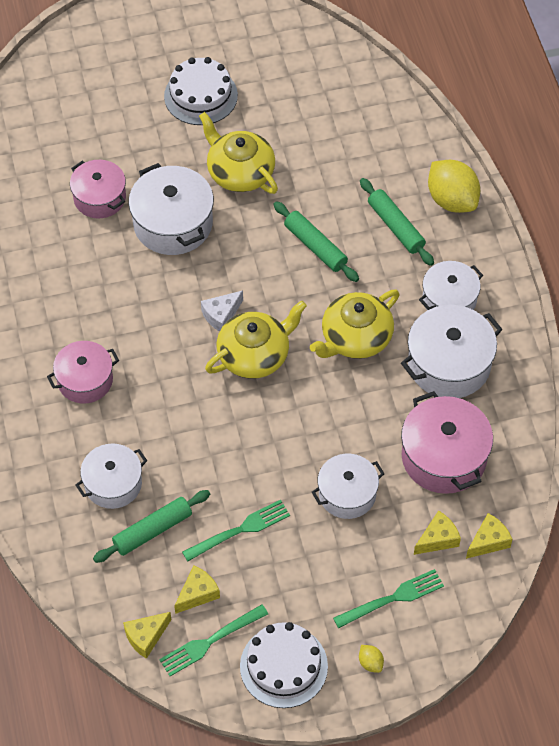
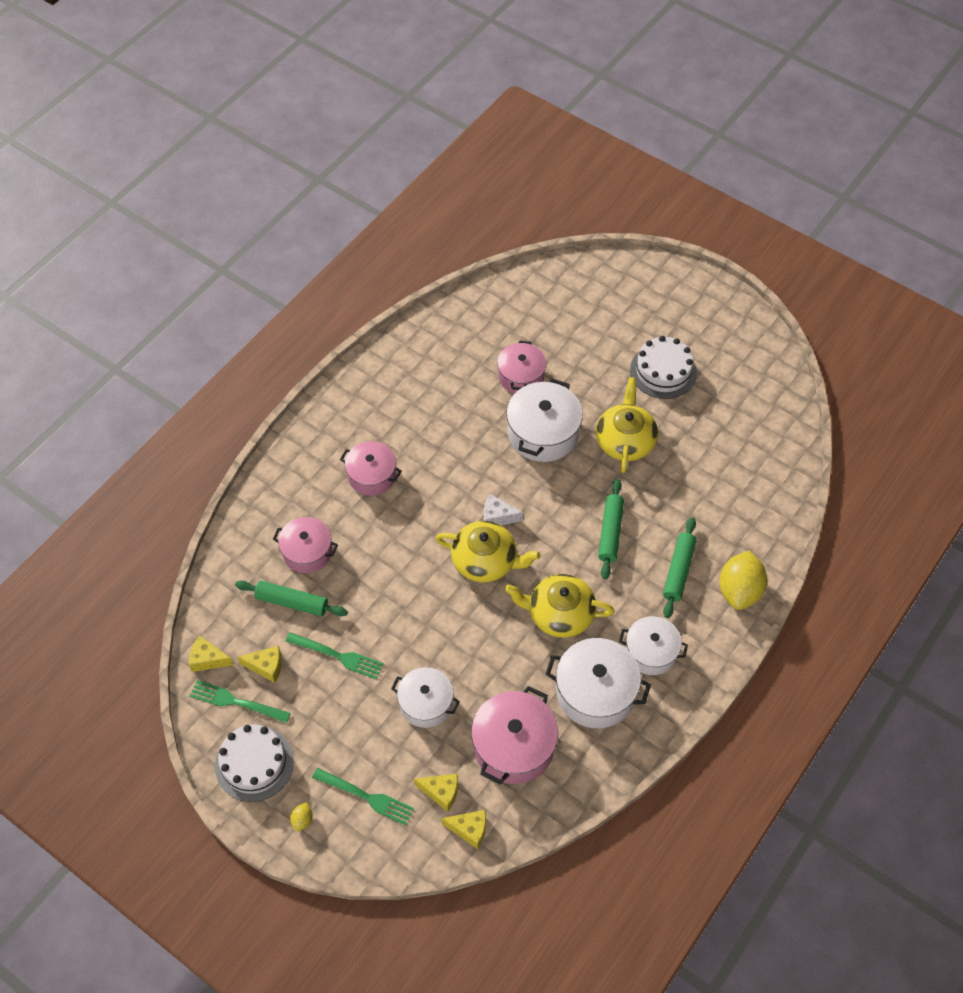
camera: 50 degrees right, 0 degrees up
(113, 484) = (307, 552): white pot -> pink pot

